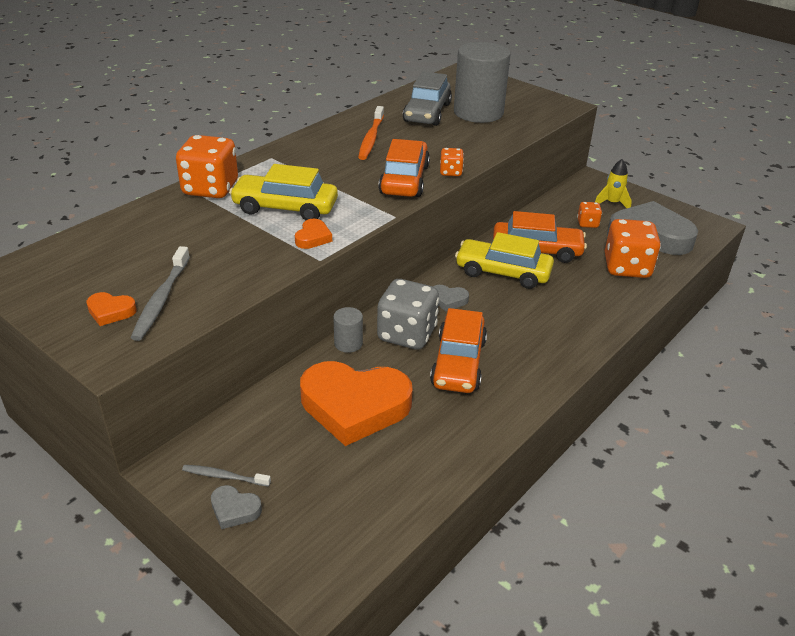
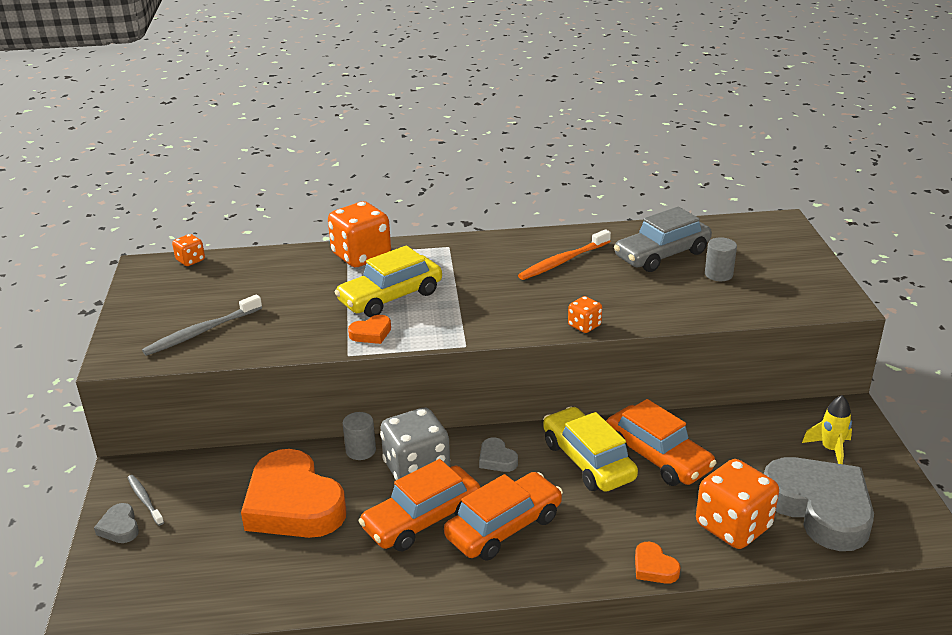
camera: 45 degrees right, 5 degrees down
(111, 311) = (161, 325): orange heart -> orange heart (654, 567)
(285, 208) = (390, 297): yellow car -> yellow car turned 90 degrees counterclockwise
(404, 180) = (528, 314): orange car -> orange car (504, 527)
(478, 112) = (718, 274): grey cylinder -> grey cylinder, size x0.44
(587, 223) = (762, 457): orange dice -> orange dice (190, 260)

